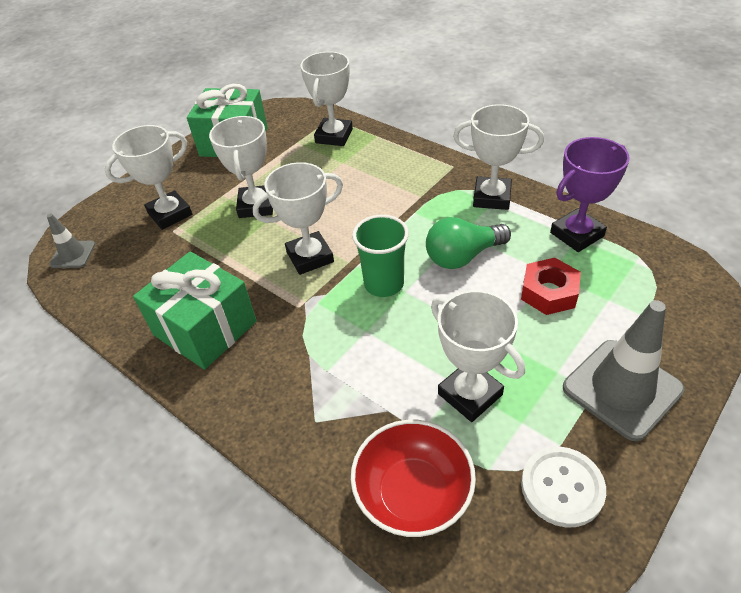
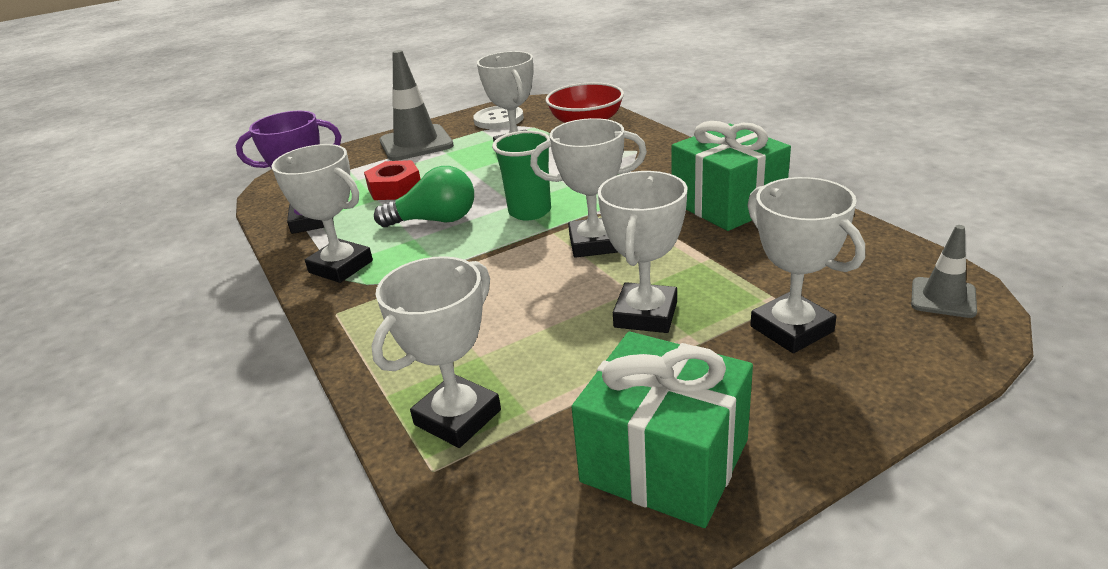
camera: 160 degrees left, 15 degrees down
(170, 214) = (791, 329): white trophy -> white trophy turned 75 degrees clockwise

